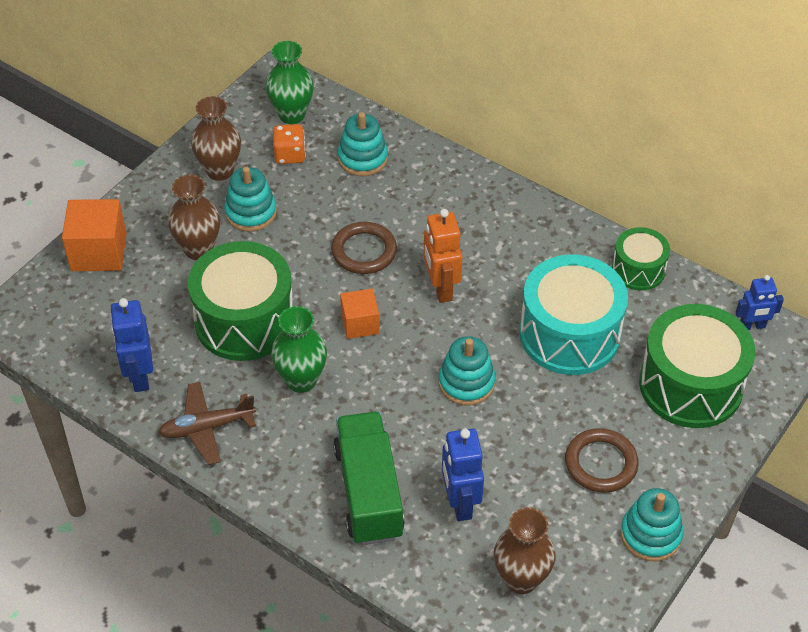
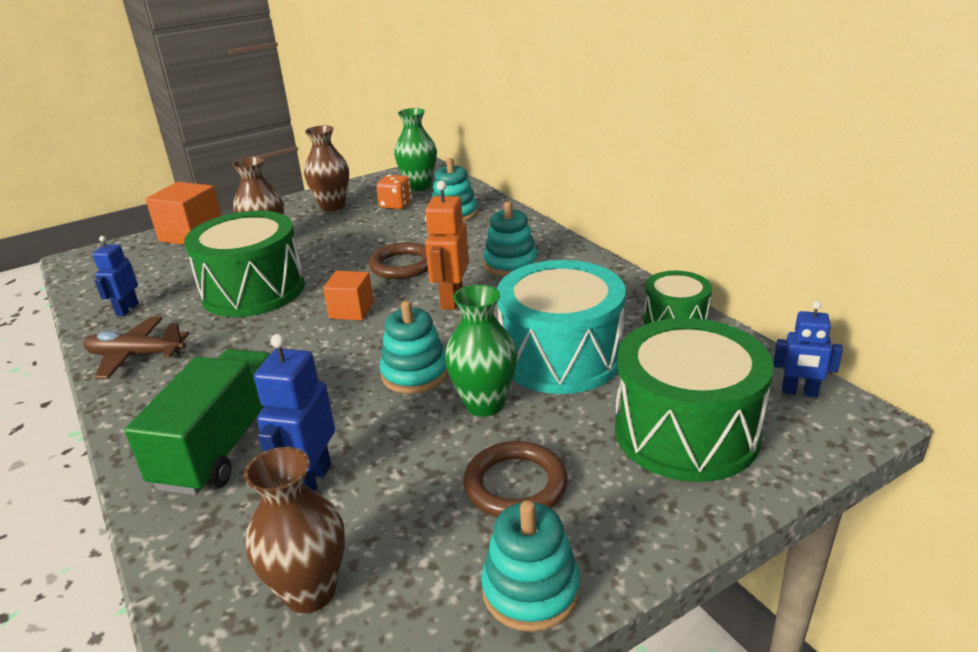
camera: 25 degrees right, 20 degrees down
(139, 376) = (127, 309): blue robot -> blue robot, size x0.66
(251, 212) = (331, 230): turquoise stacking toy -> turquoise stacking toy (510, 264)
(301, 380) = (256, 339): green vase -> green vase (484, 404)

